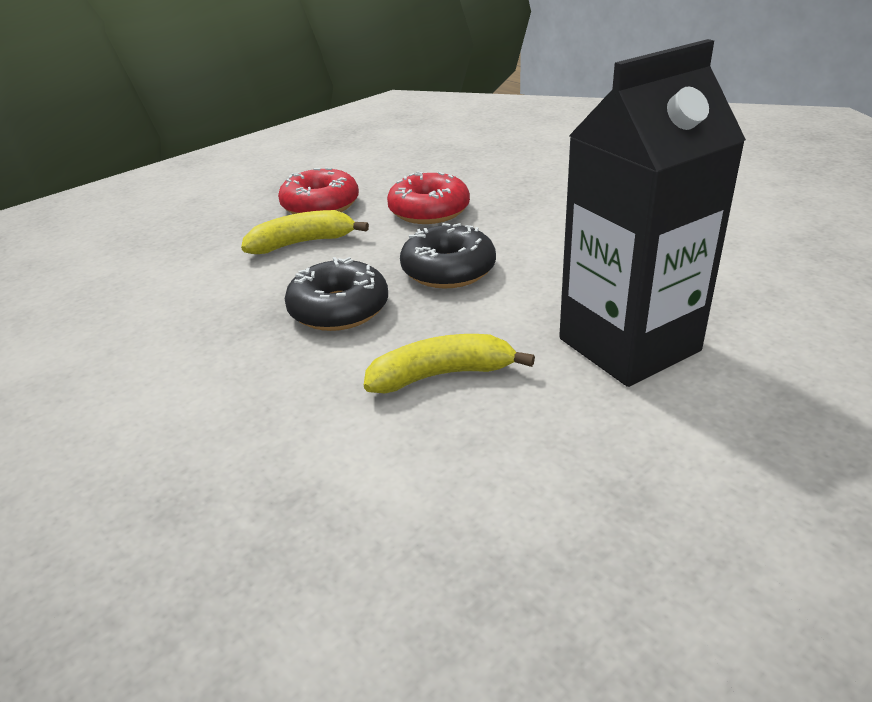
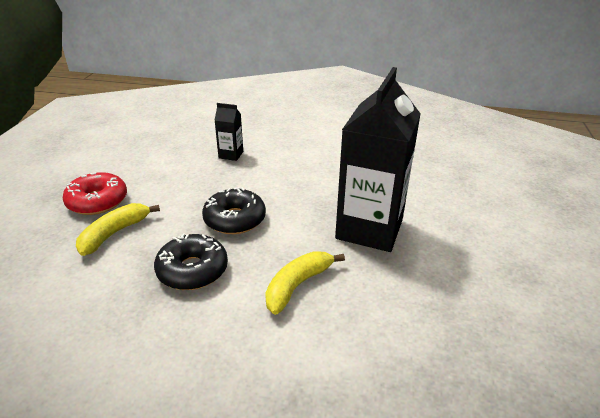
camera: 40 degrees left, 0 degrees up
(429, 211) = (181, 183): red donut -> none
(527, 193) = (231, 155): none -> black carton

